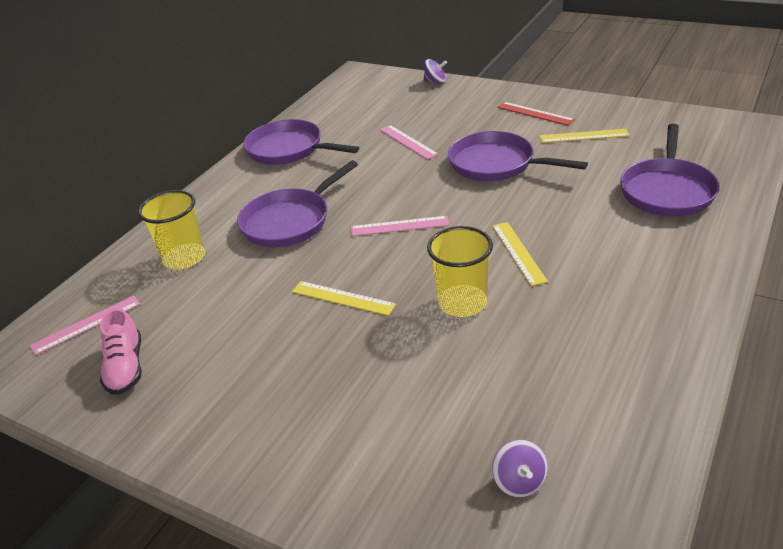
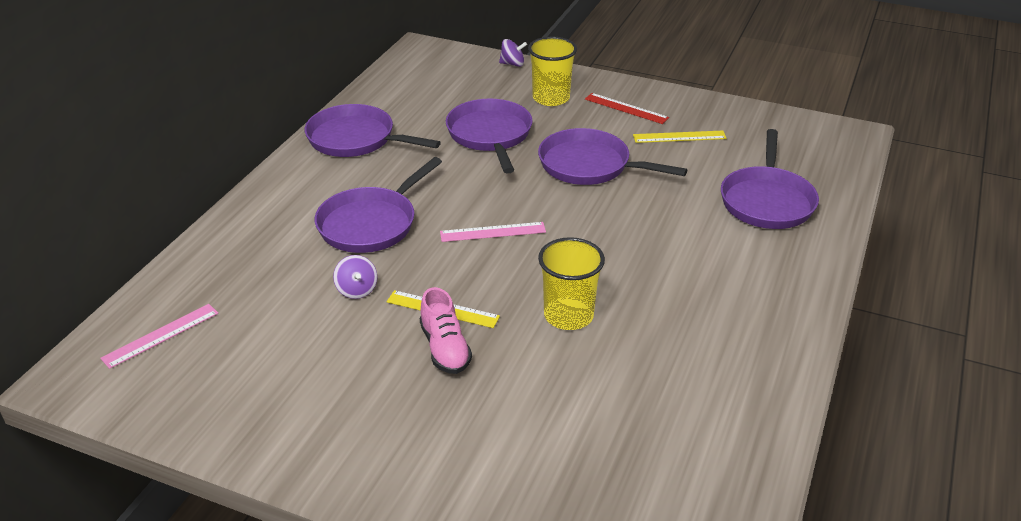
camera: 10 degrees left, 0 degrees up
(126, 368) = (217, 382): pink shoe -> pink shoe (445, 348)
(184, 258) = (258, 263): yellow cup -> yellow cup (551, 98)
(408, 141) = (490, 135): pink ruler -> purple pan
(518, 252) = (620, 263): yellow ruler -> none
(519, 481) = (640, 488): purple spinning top -> purple spinning top (357, 290)

